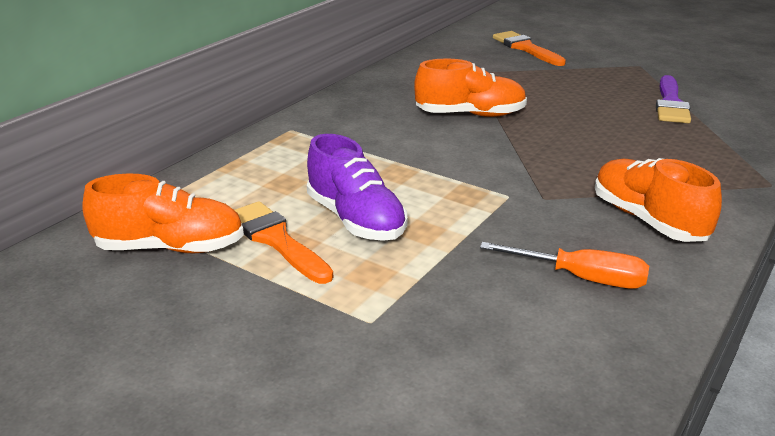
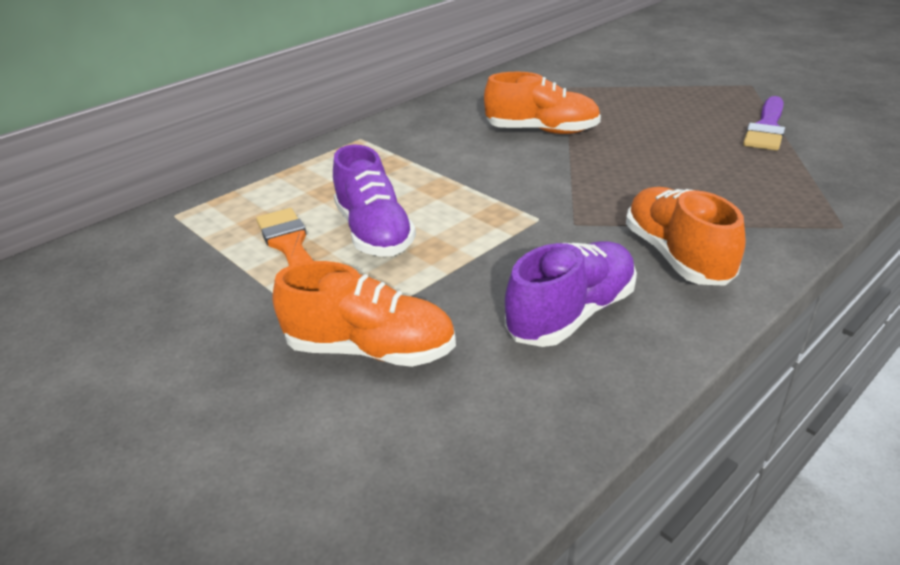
camera: 15 degrees right, 5 degrees up
(170, 248) = (194, 247): orange shoe -> orange shoe (371, 349)
(525, 48) = (635, 63): orange brush -> none
(581, 278) = (571, 314): orange screwdriver -> purple shoe

